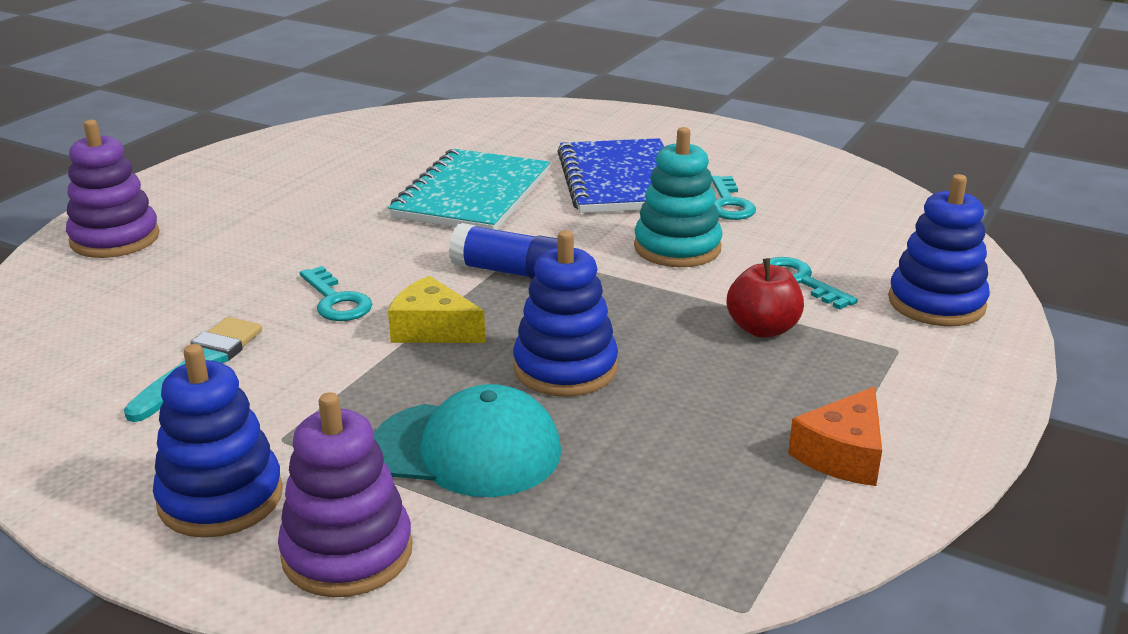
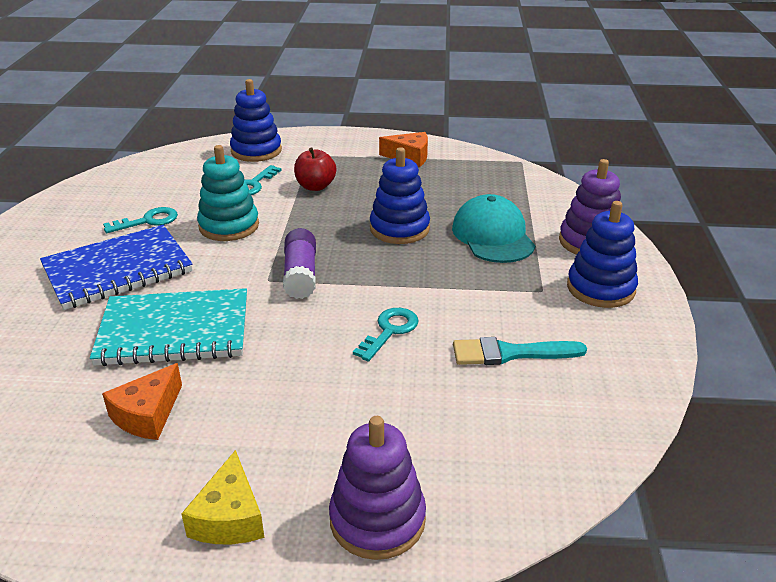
camera: 115 degrees left, 5 degrees up
(361, 174) = (147, 414): none -> orange cheese
(432, 329) = (394, 281): yellow cheese -> yellow cheese (229, 517)
(511, 272) = (300, 275): blue glue stick -> purple glue stick

